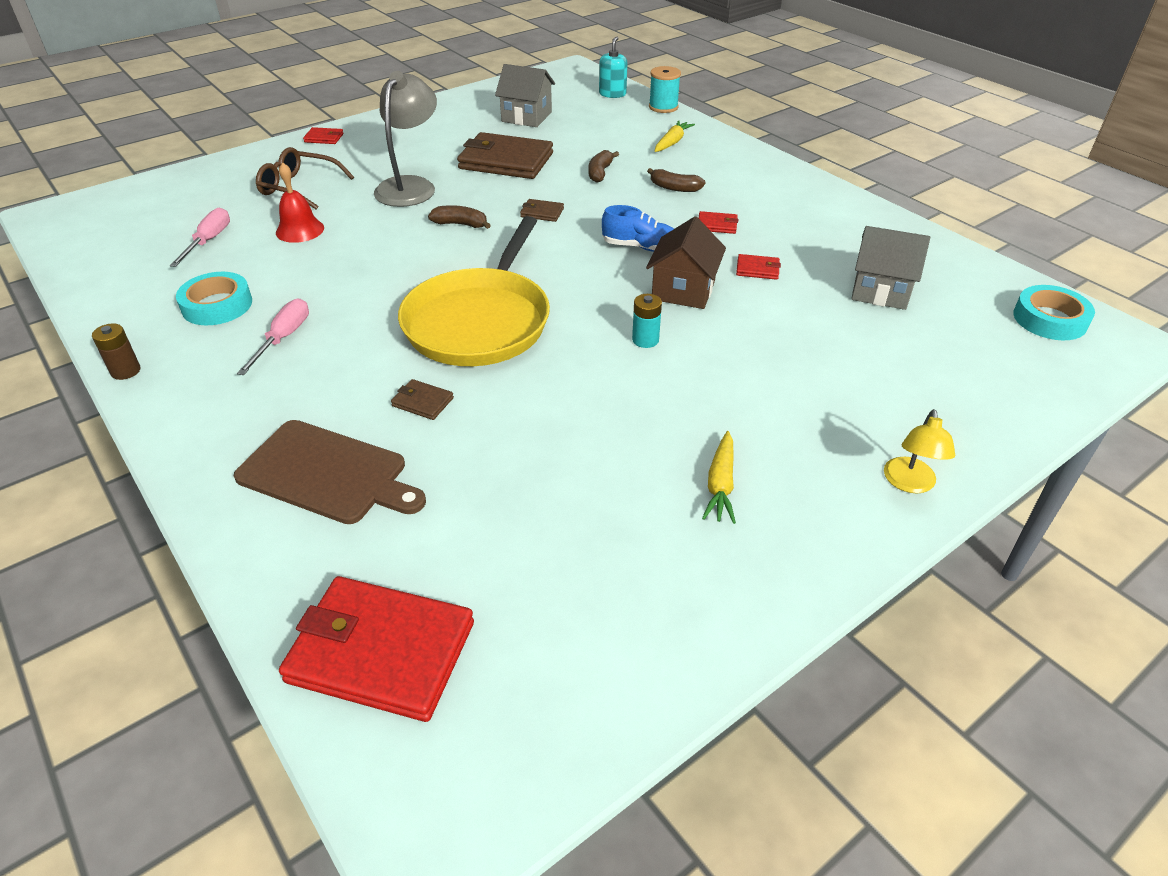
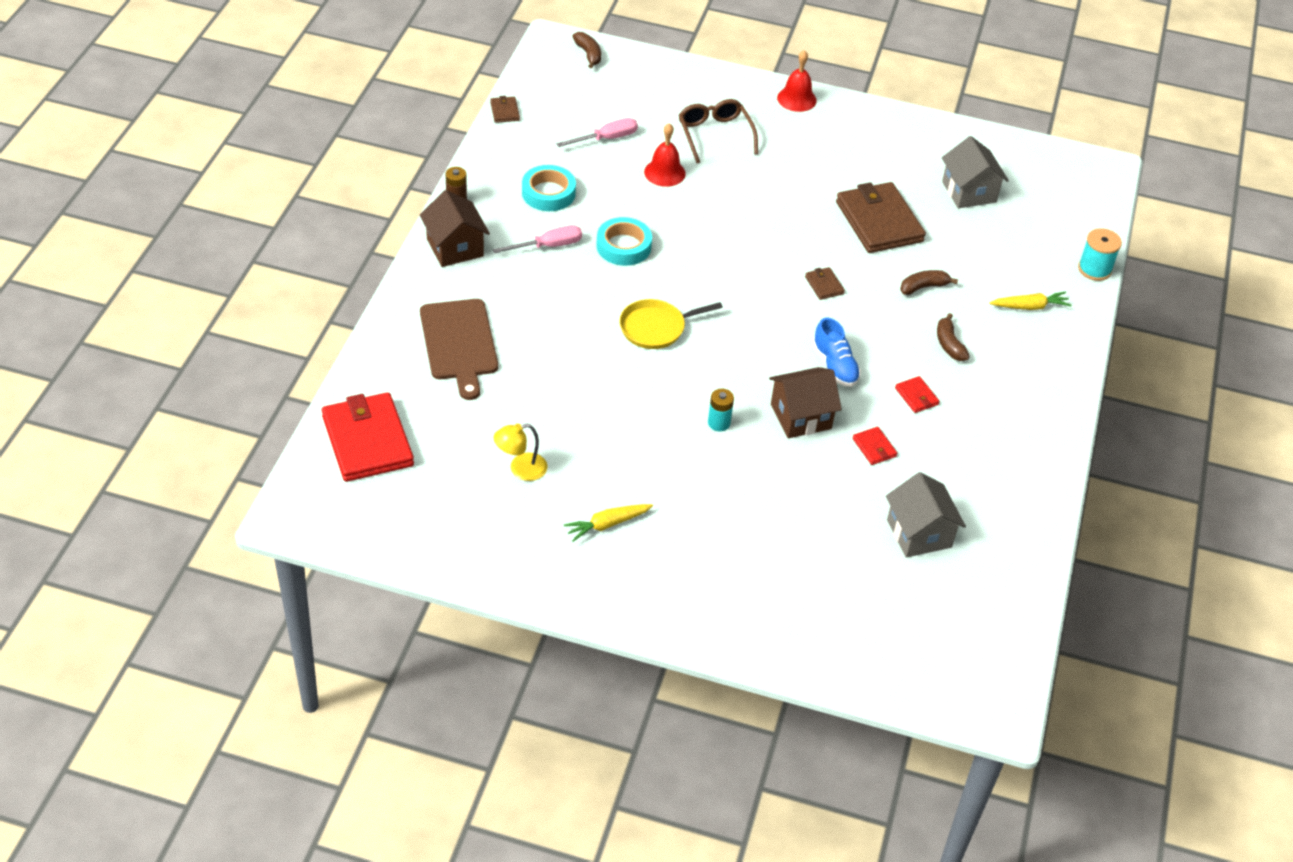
camera: 50 degrees right, 5 degrees up
(187, 405) = (455, 247): none -> brown house
(324, 138) = (796, 99): red wallet -> red bell
(410, 186) = (781, 191): grey lamp -> none
(422, 402) = (552, 347): brown wallet -> brown wallet (505, 111)
(460, 224) = (760, 250): brown banana -> brown banana (588, 54)
(480, 322) = (655, 328): yellow pan -> yellow pan, size x0.54
(612, 94) = (1080, 223): turquoise soap dispenser -> none
(909, 483) = (692, 619): yellow lamp -> yellow lamp (520, 469)
(1049, 319) = (982, 653): turquoise tape -> turquoise tape (623, 246)

